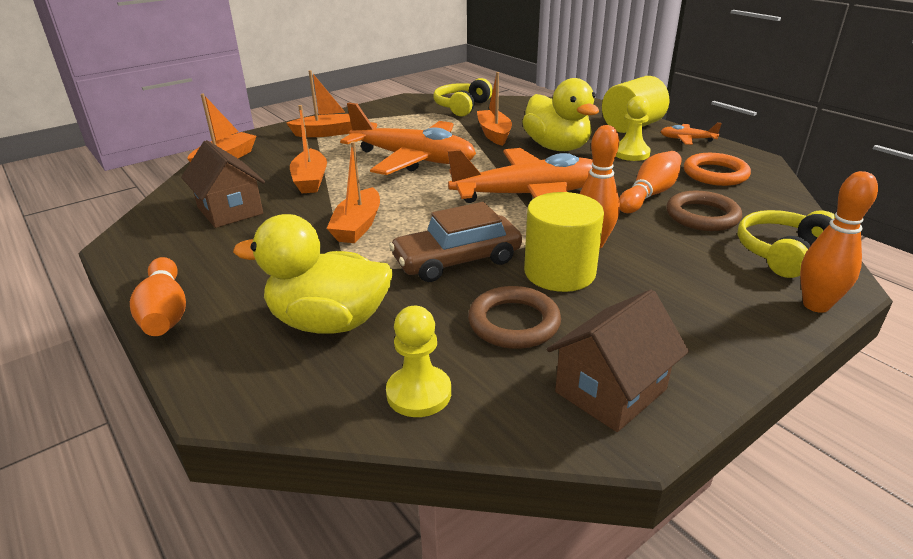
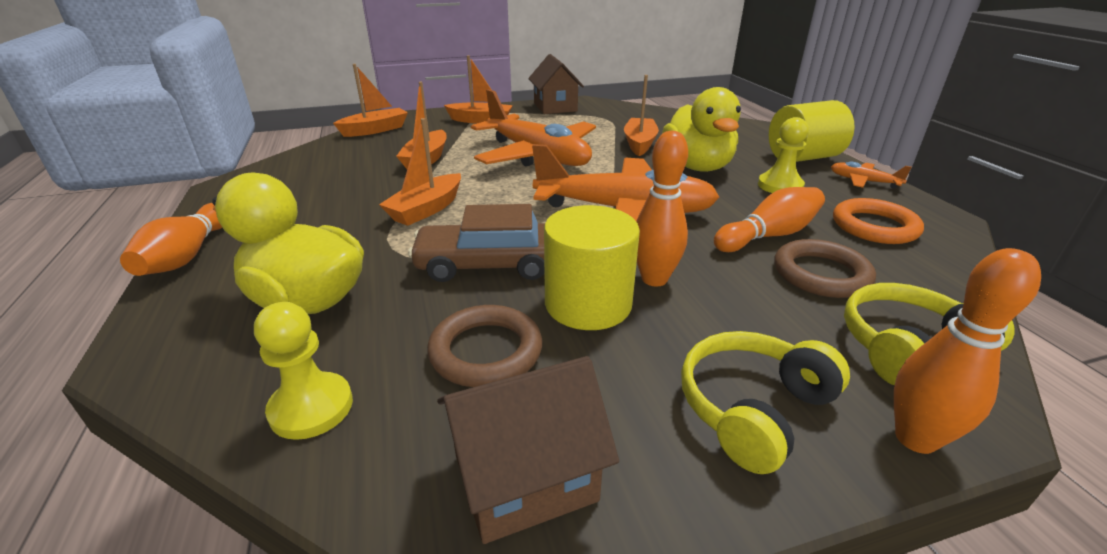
camera: 20 degrees right, 0 degrees up
(230, 210) = (333, 174): brown house -> brown house (555, 107)
(462, 107) = (629, 114): yellow headphones -> yellow headphones (753, 408)

